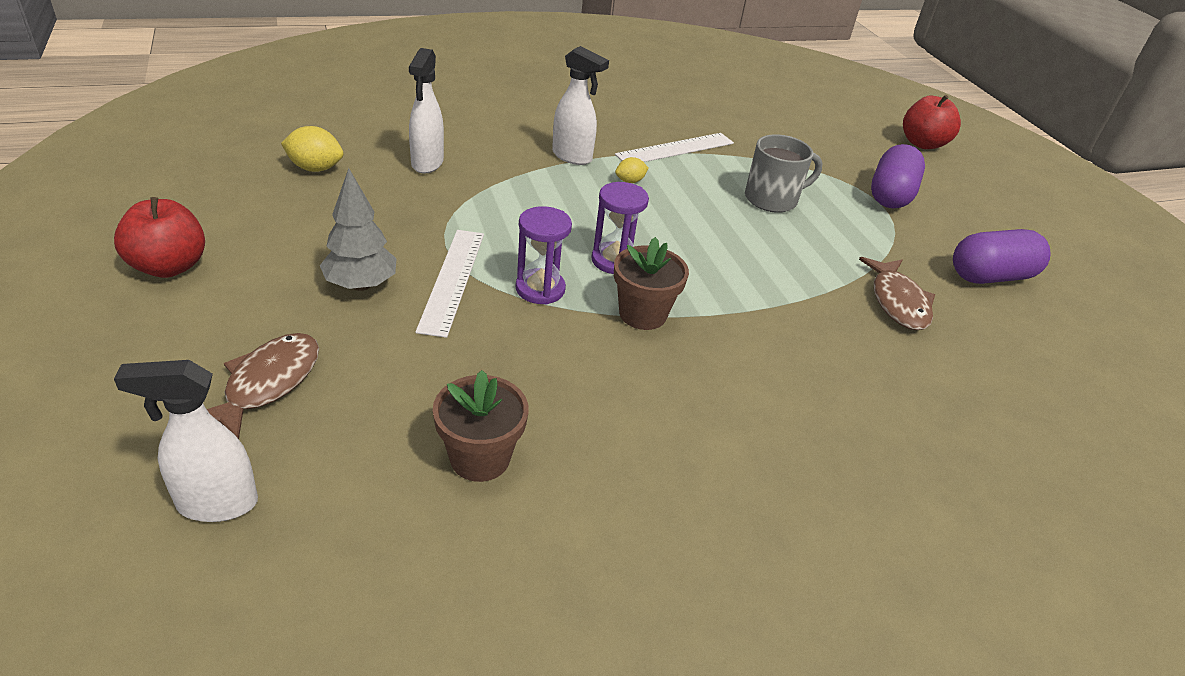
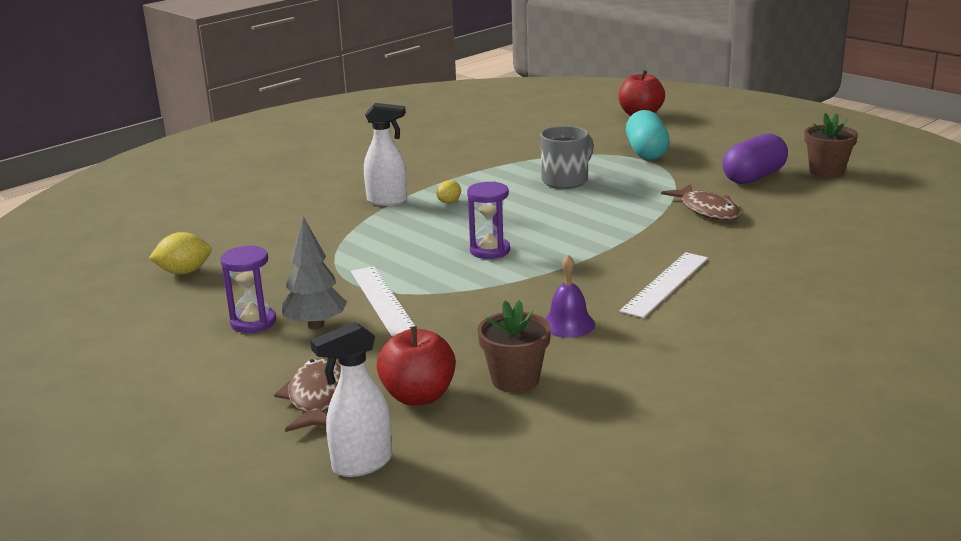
camera: 20 degrees left, 15 degrees down
(169, 266) = (144, 366): red apple -> red apple (418, 396)
(427, 164) = (275, 240): white spray bottle -> none
(540, 289) = (454, 283): purple hourglass -> purple hourglass (253, 322)
(606, 402) = (568, 324): none -> purple bell
(642, 314) = (542, 272): brown flower pot -> brown flower pot (826, 171)
(675, 149) = (462, 172): white ruler -> white ruler (666, 284)
(890, 195) = (646, 152): purple capsule -> turquoise capsule

